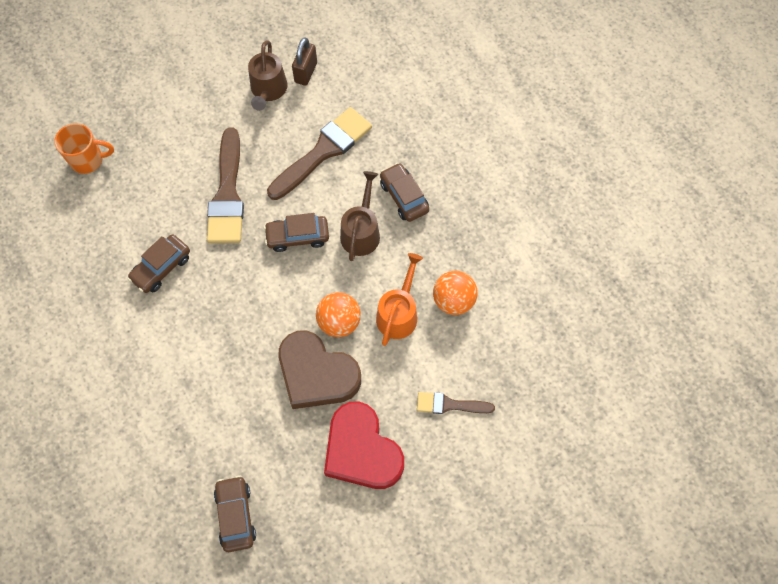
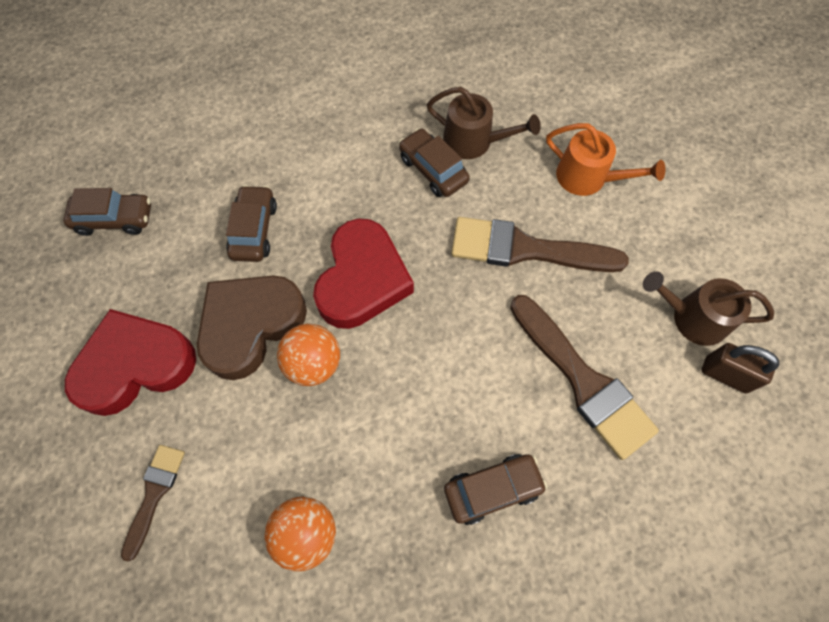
camera: 100 degrees right, 0 degrees up
(88, 160) = (590, 105): orange mug -> none
(267, 302) = (362, 279): none -> red heart
(297, 236) = (449, 327): brown car -> brown car (254, 230)
(361, 232) = (443, 414): brown watering can -> brown watering can (474, 141)
(398, 313) = (306, 446): orange watering can -> orange watering can (588, 178)

